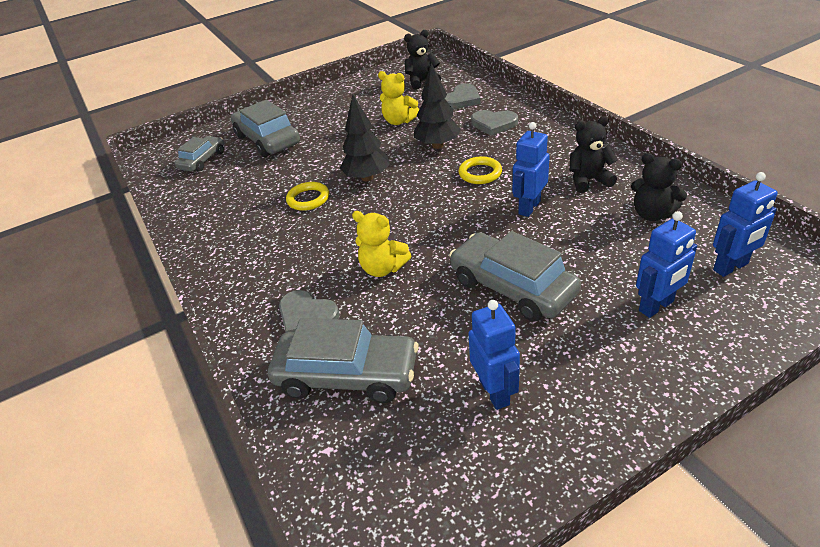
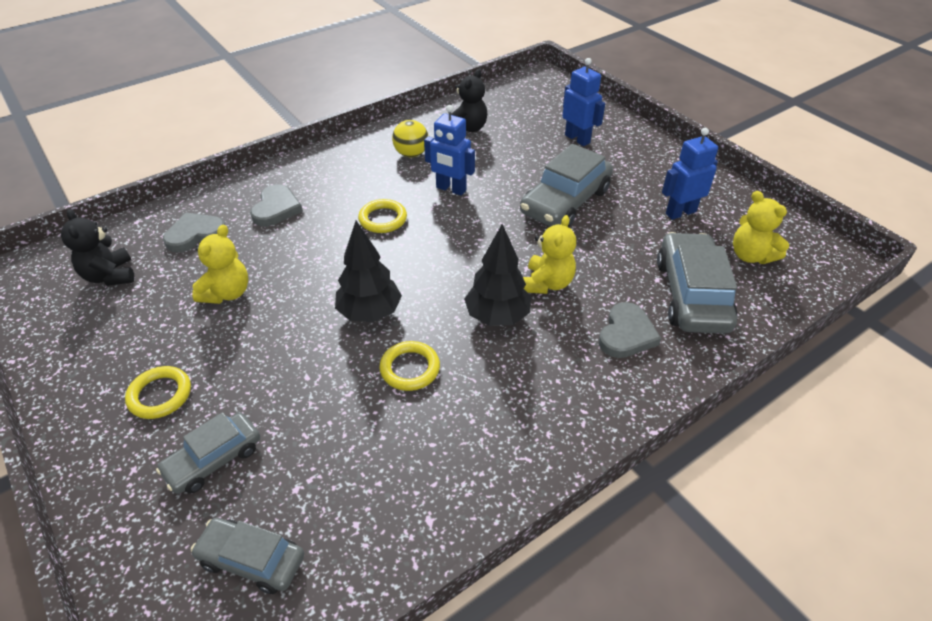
camera: 100 degrees left, 5 degrees up
(267, 140) = (214, 459): grey car -> grey car, size x0.60
(319, 116) = (160, 395): none -> yellow ring
(403, 452) = (751, 255): none -> yellow teddy bear
(438, 145) = (310, 253): black tree -> black tree (497, 316)
(462, 99) = (195, 234): grey heart -> grey heart turned 60 degrees counterclockwise
(588, 180) = (411, 154): black teddy bear -> yellow ball
(731, 267) = (532, 106): blue robot -> none

